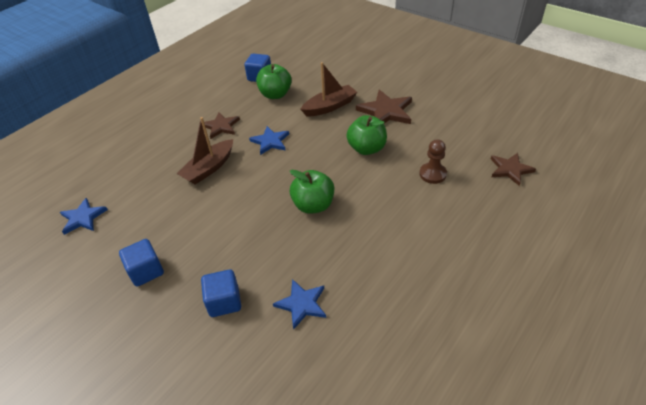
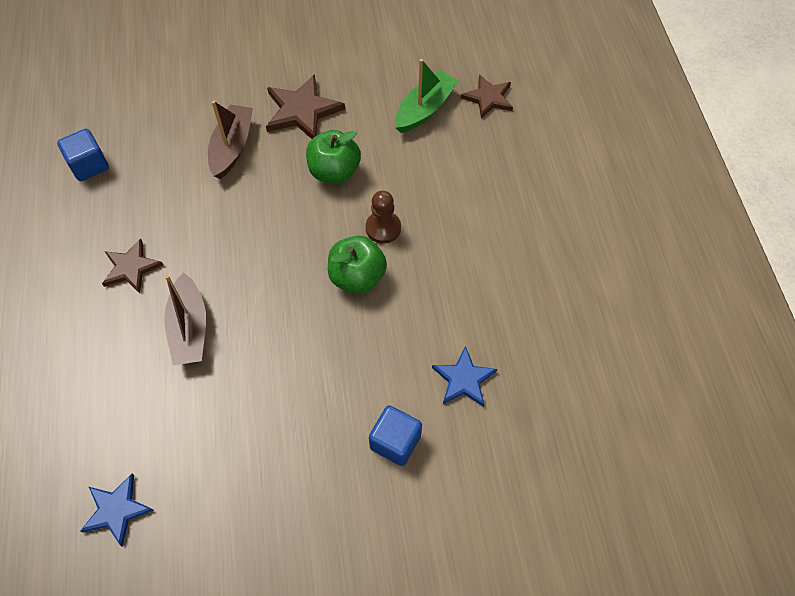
camera: 50 degrees left, 15 degrees up
(146, 271) = (279, 489): blue cube -> none
(270, 141) = (218, 241): blue star -> none
(275, 94) = (144, 176): green apple -> none
(432, 174) = (428, 154): brown pawn -> brown pawn (383, 228)
(459, 151) = (425, 109): none -> green boat

